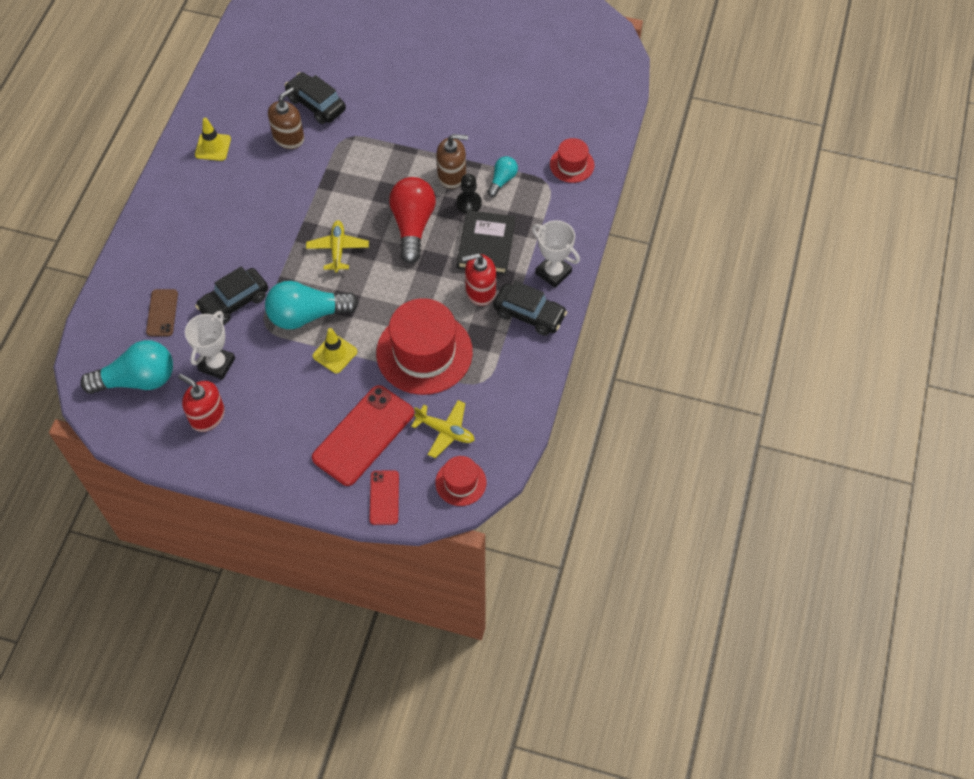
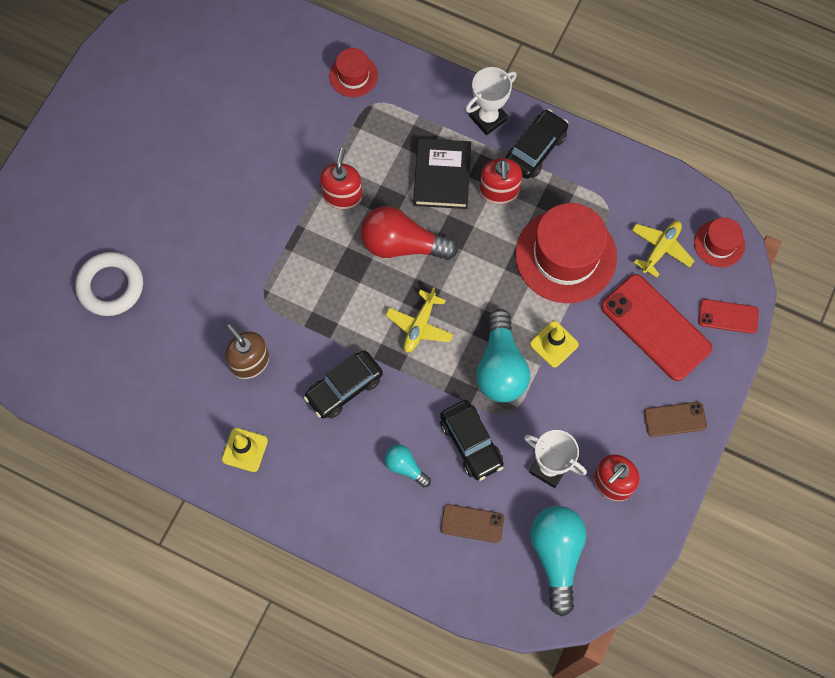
camera: 80 degrees left, 10 degrees up
(273, 461) = (675, 419): none -> brown phone
(316, 104) = (207, 326): black car -> black car (344, 388)
(338, 249) = (419, 326): yellow plane -> yellow plane turned 75 degrees counterclockwise
(341, 38) = (110, 286): none -> white ring
(452, 175) = (342, 195): brown soap dispenser -> red soap dispenser
(469, 203) = (383, 184): black pawn -> none
(486, 245) = (442, 176): black book -> black book turned 75 degrees clockwise
(502, 180) = (360, 146): turquoise light bulb -> turquoise light bulb (405, 467)

